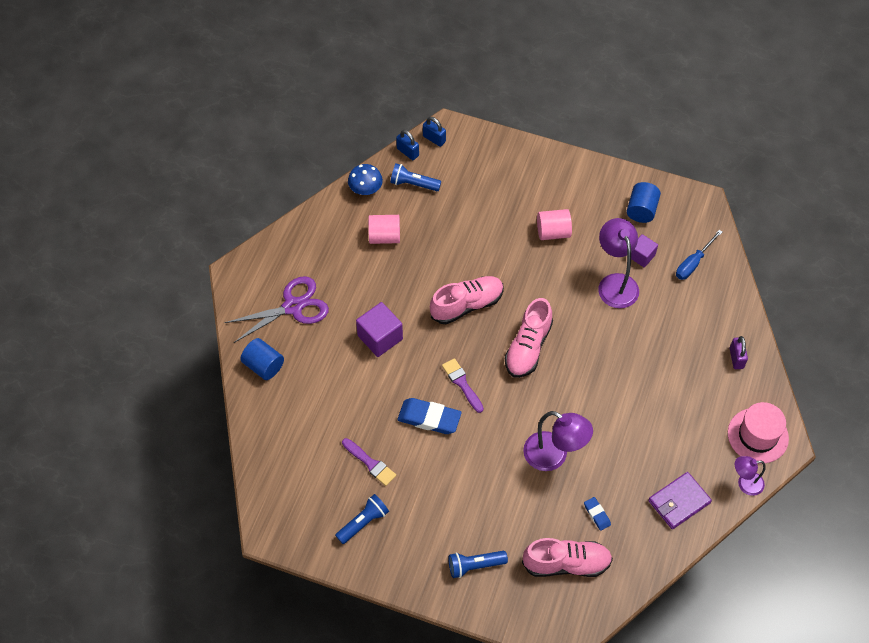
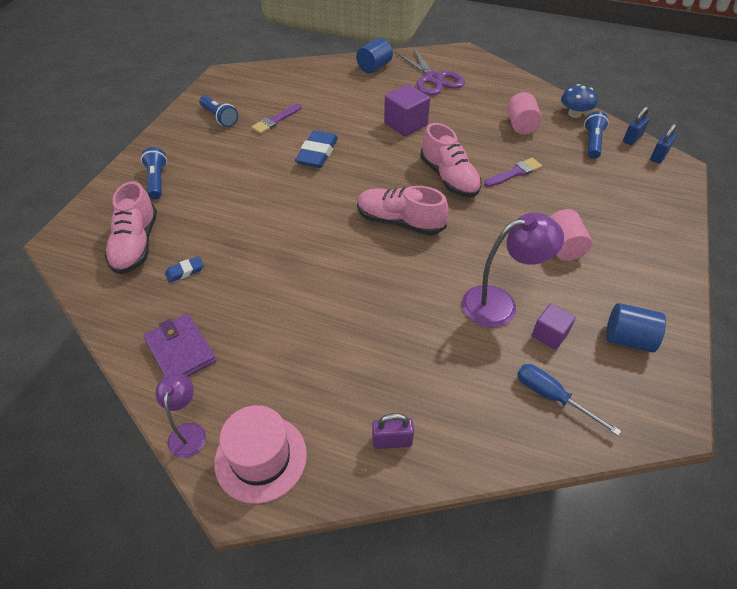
camera: 90 degrees right, 10 degrees down
(462, 383) = (355, 174): purple brush -> purple brush (515, 173)
(554, 456) = (263, 238): purple lamp -> none

